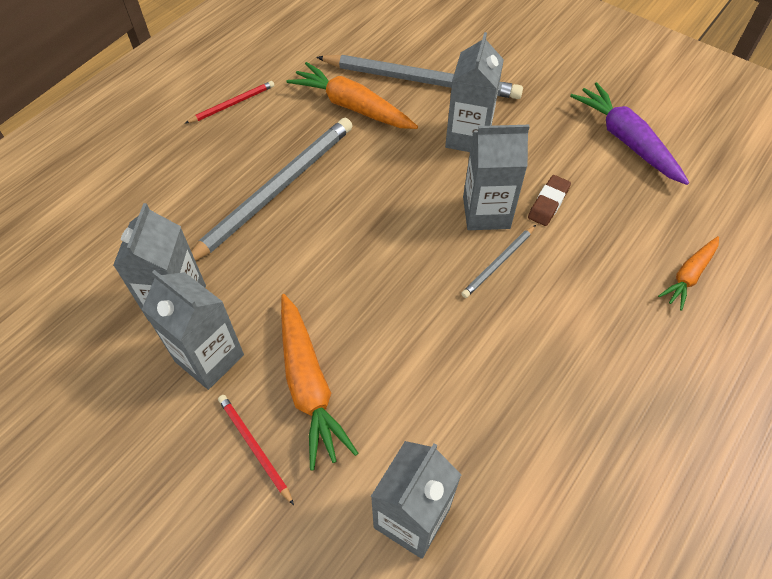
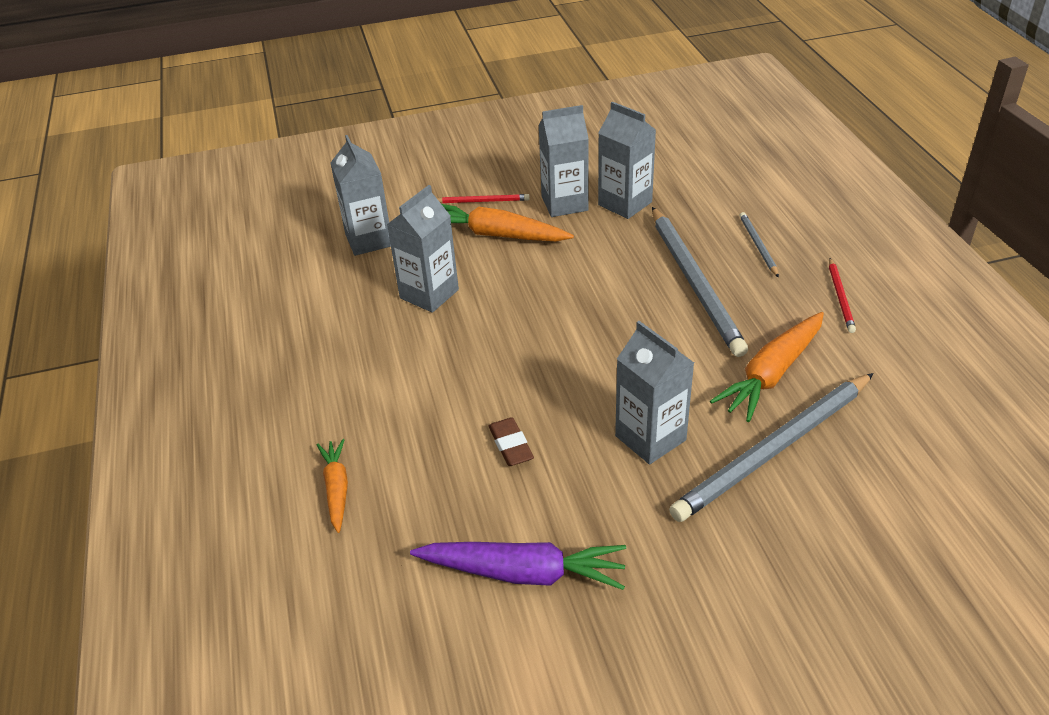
camera: 130 degrees right, 15 degrees down
(352, 107) = (771, 374): orange carrot -> orange carrot turned 150 degrees clockwise
(486, 213) = (544, 395): grey carton -> grey carton (429, 294)
(498, 263) = (486, 373): grey pencil -> grey pencil (758, 246)

